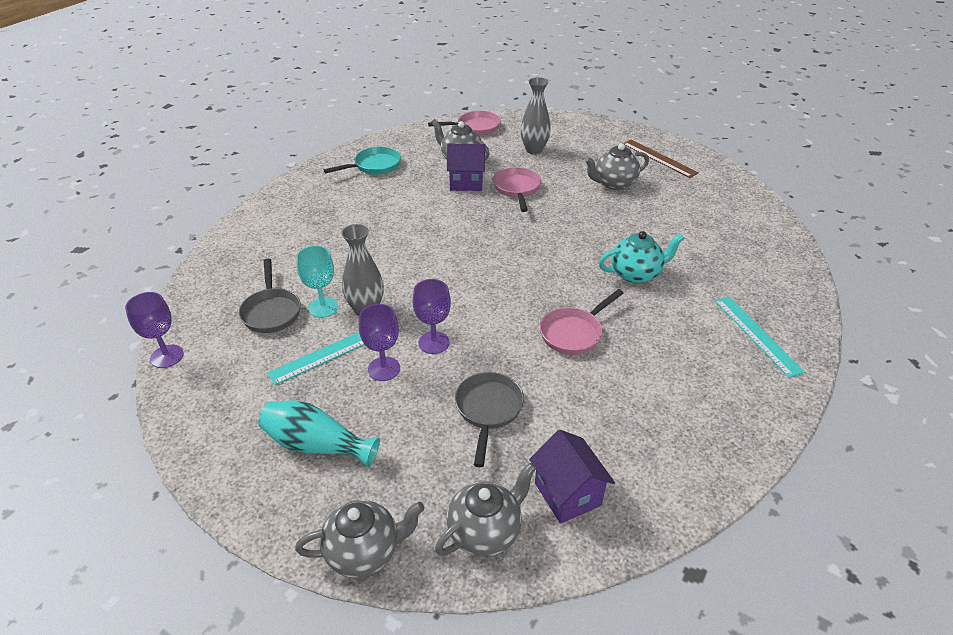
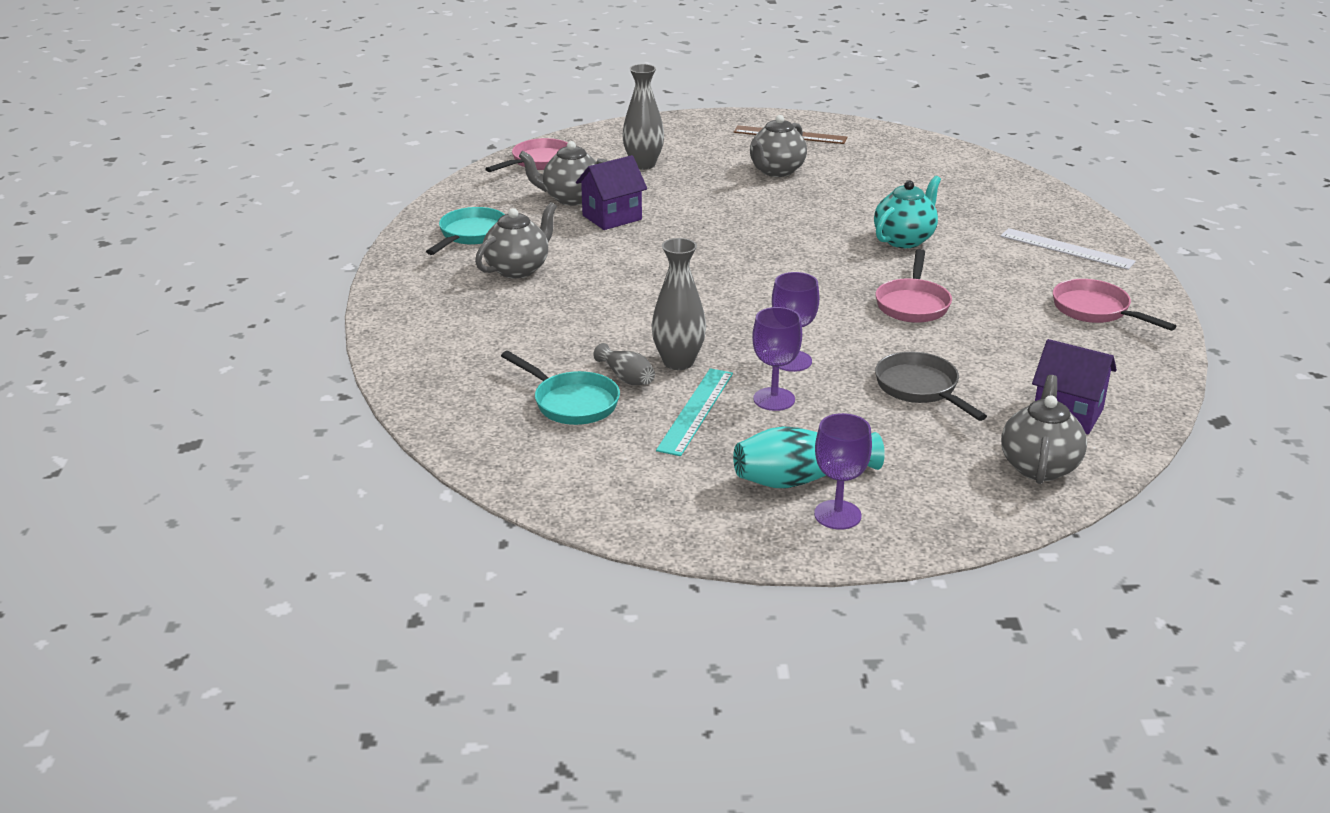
camera: 35 degrees left, 10 degrees down
(167, 356) = (512, 485): purple goblet -> purple goblet (837, 515)
(271, 311) = (571, 403): grey pan -> turquoise pan
(323, 307) = (626, 378): turquoise goblet -> grey vase
(364, 552) = (961, 525): grey teapot -> grey teapot (518, 269)
(517, 189) = (679, 206): pink pan -> pink pan (1095, 311)
(757, 335) = (1066, 249): turquoise ruler -> white ruler

